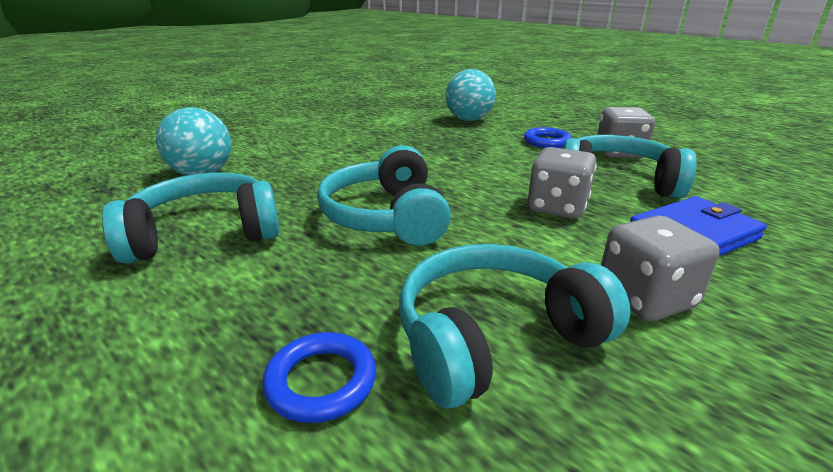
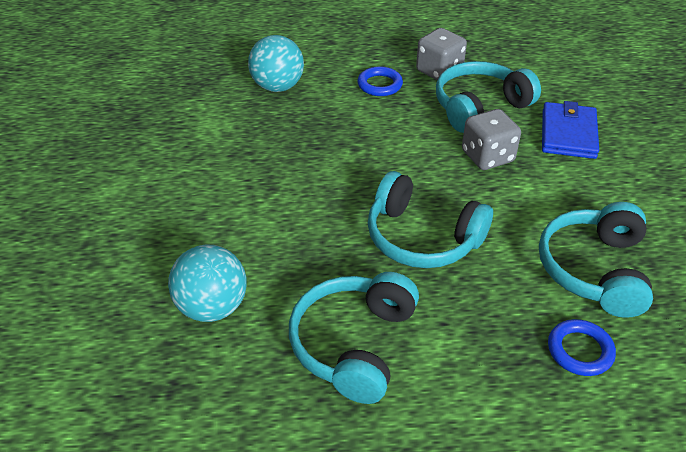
camera: 50 degrees left, 15 degrees up
(645, 298) = (606, 197): grey dice -> none

